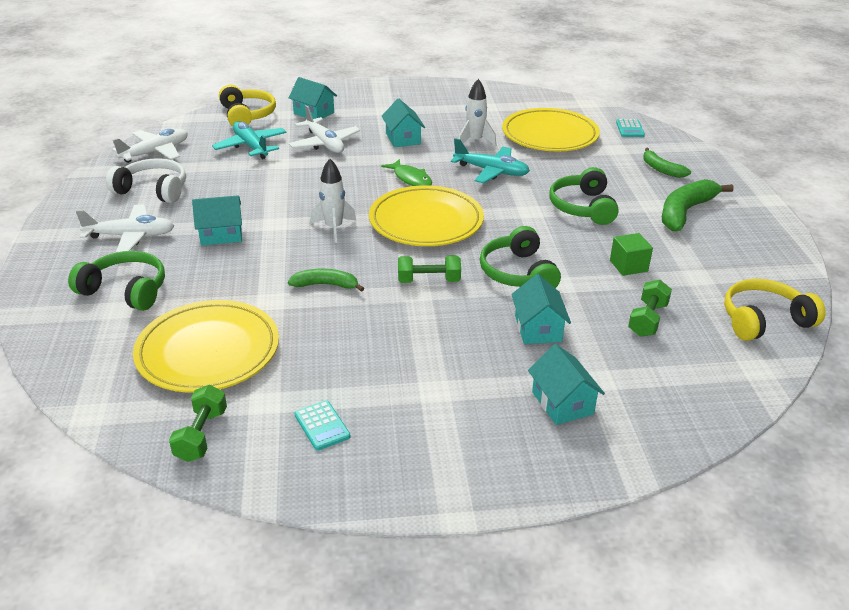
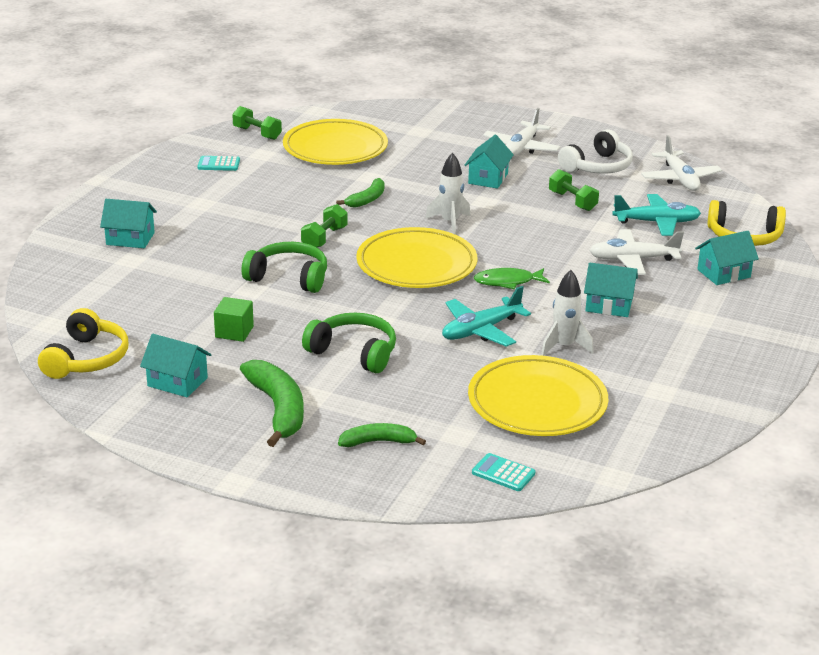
camera: 120 degrees right, 5 degrees down
(126, 290) = (441, 136): green headphones -> none
(538, 328) = (211, 259): turquoise house -> turquoise house (177, 382)
(647, 320) = (160, 307): green dumbbell -> green dumbbell (572, 201)

